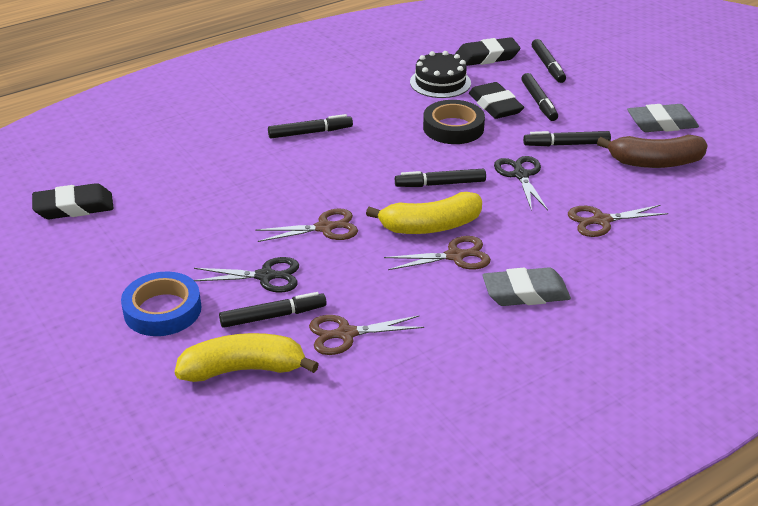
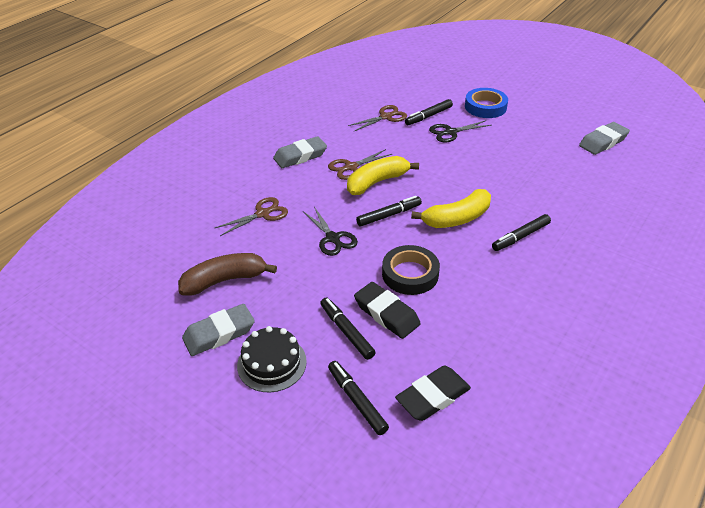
camera: 160 degrees right, 5 degrees up
(74, 207) = (603, 142): black eraser -> grey eraser
(243, 369) = (422, 94): yellow banana -> yellow banana (457, 218)
(324, 228) = (442, 165): brown scissors -> none
(440, 82) = (457, 334): black cake -> black cake (272, 363)
(566, 144) = (305, 281): black marker -> none

